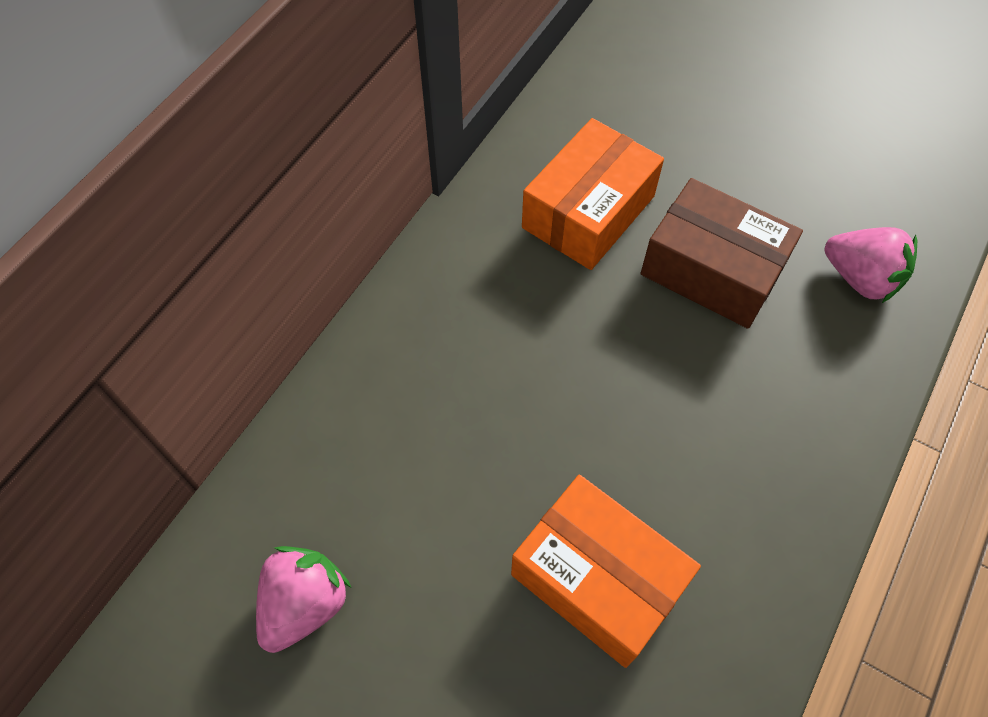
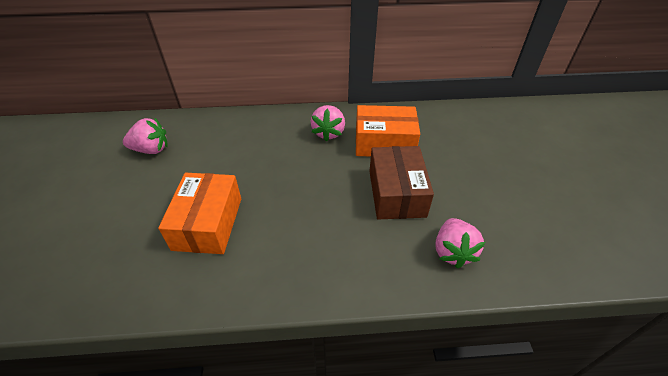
camera: 55 degrees right, 15 degrees down
(500, 274) = (328, 133): none -> pink strawberry

